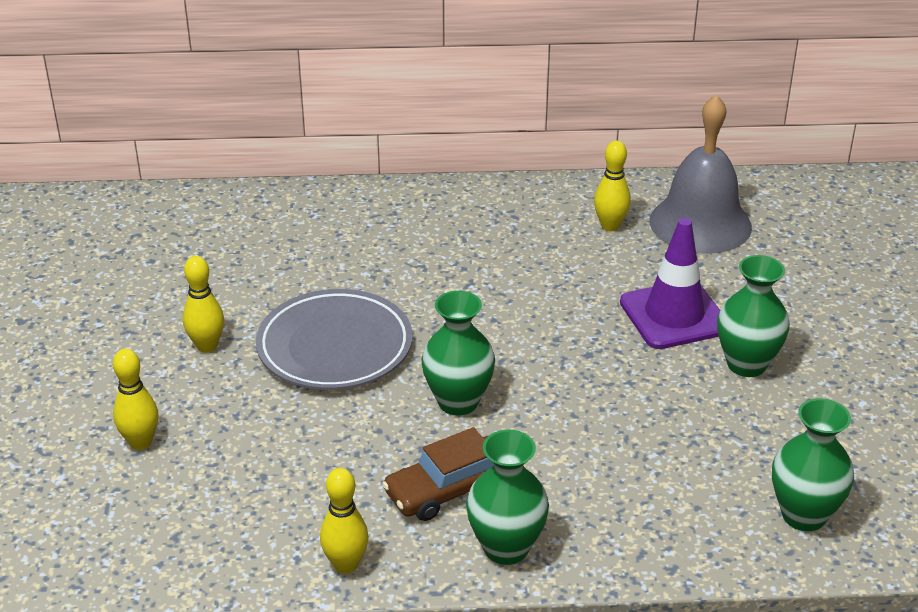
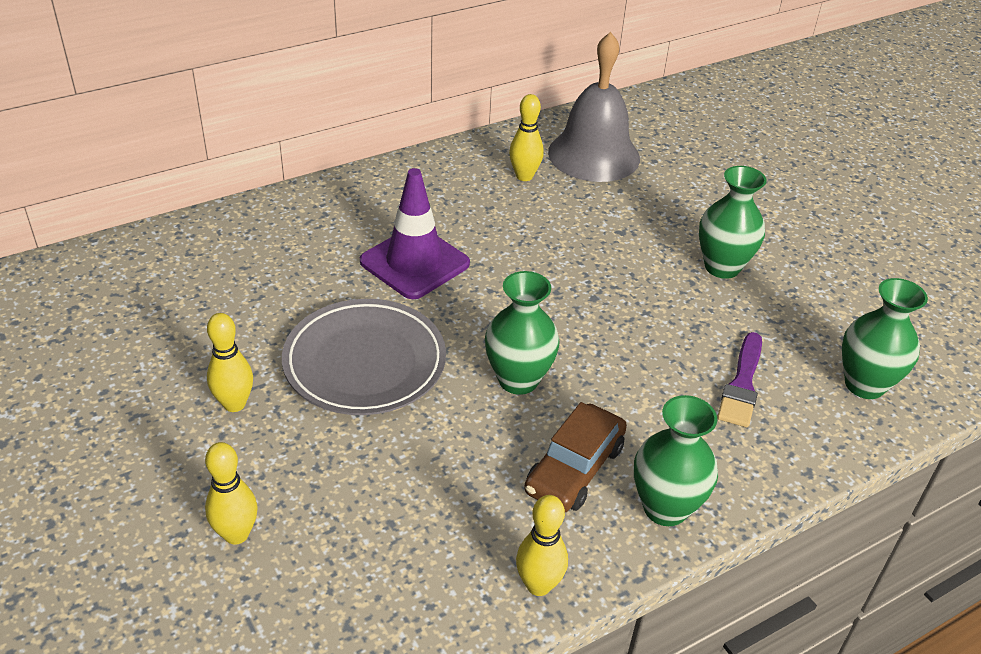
camera: 30 degrees left, 5 degrees up
(672, 473) = (742, 384): none -> purple brush
(674, 315) = (635, 241): purple traffic cone -> purple traffic cone (414, 263)

